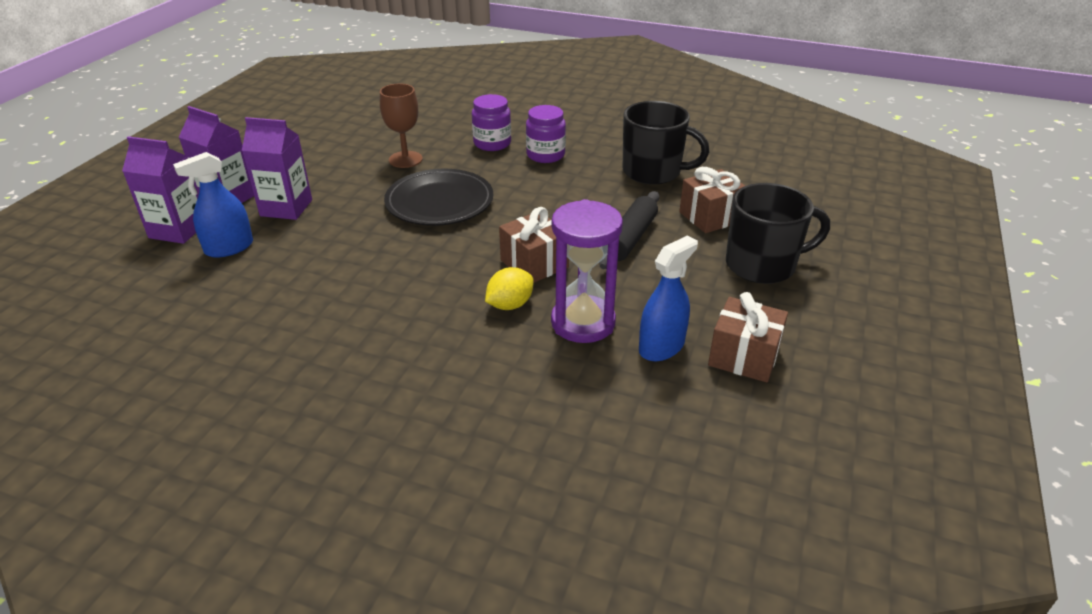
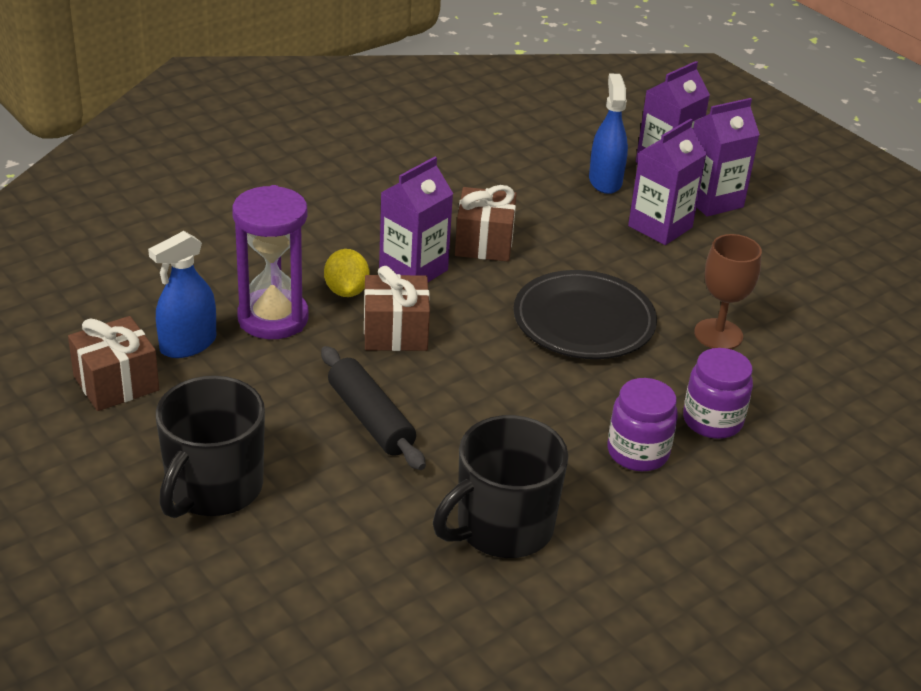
camera: 120 degrees right, 0 degrees up
(449, 286) = (413, 270): none -> purple carton
(661, 347) = (188, 344): blue spray bottle -> blue spray bottle turned 60 degrees clockwise
(711, 217) = (345, 511): brown gift -> brown gift (484, 243)

